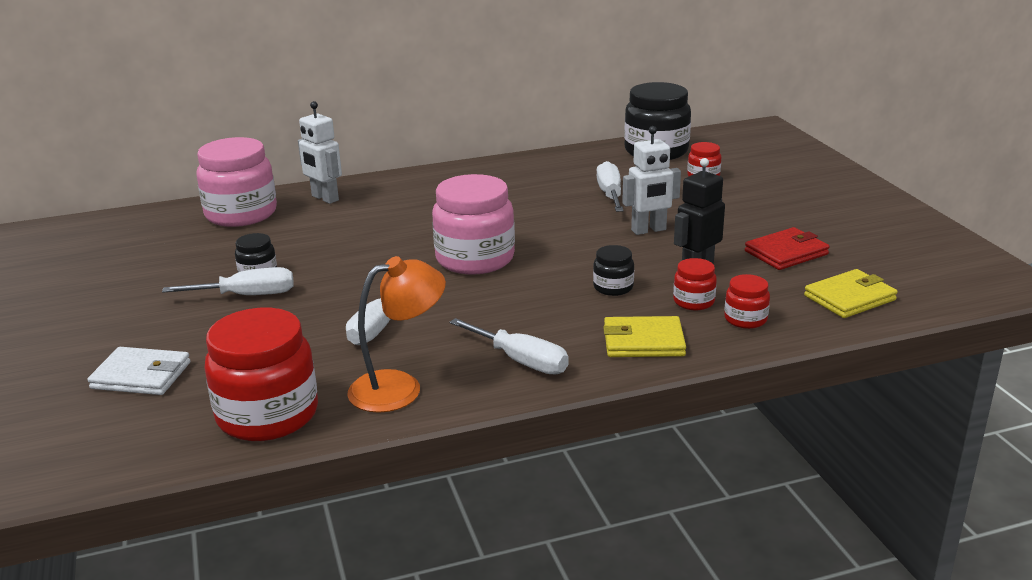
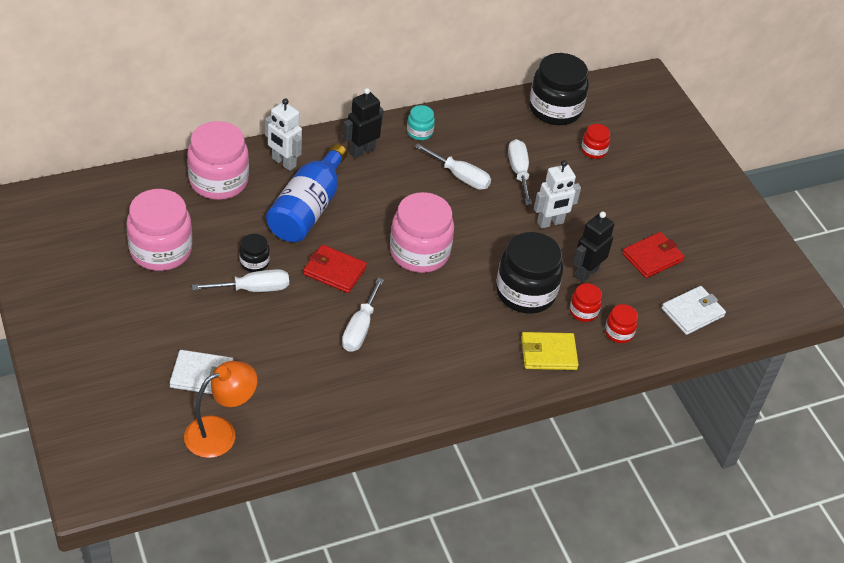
camera: 10 degrees left, 20 degrees up
(144, 268) = (161, 250): none -> pink jar
(268, 415) = (302, 417): red jar -> none
(341, 230) = (307, 209): none -> blue bottle
(360, 277) = (334, 271): none -> red wallet
(399, 387) = (386, 393): orange lamp -> orange lamp (220, 432)
(421, 187) = (362, 151): none -> black robot
(493, 172) = (419, 132): none -> turquoise jar
(521, 361) = (466, 370): white screwdriver -> white screwdriver (460, 176)
(613, 287) = (525, 292): black jar -> black jar, size x2.10
(849, 298) = (692, 312): yellow wallet -> white wallet

